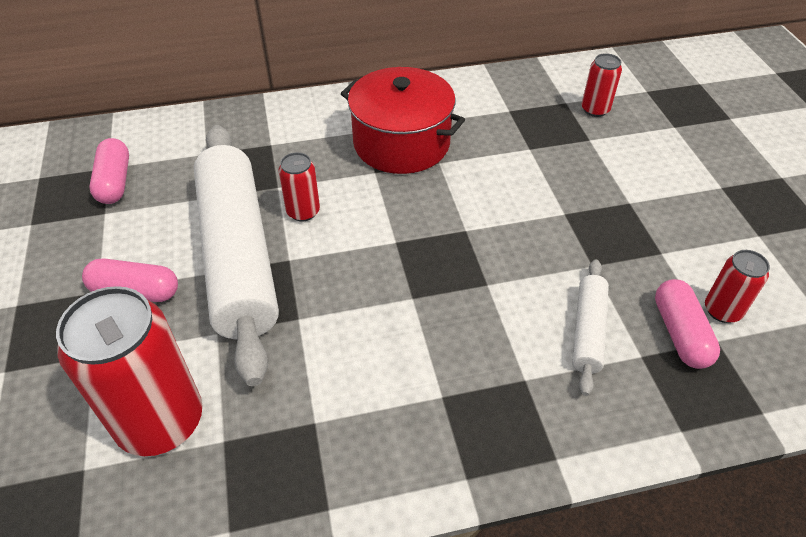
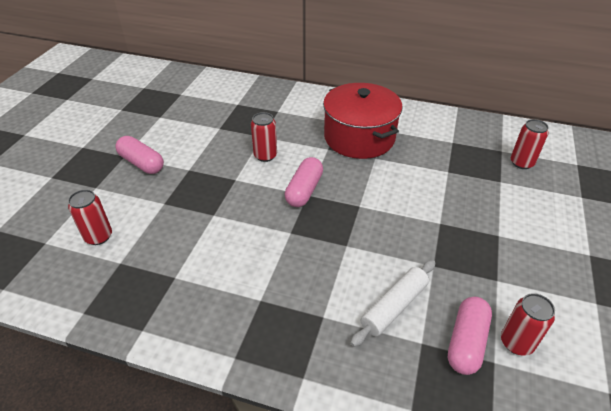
camera: 30 degrees right, 5 degrees down
(115, 182) = (178, 102): pink capsule -> pink capsule (304, 190)
(160, 421) = (98, 236): red can -> red can, size x0.49
(238, 255) = (209, 166): white rolling pin -> none

